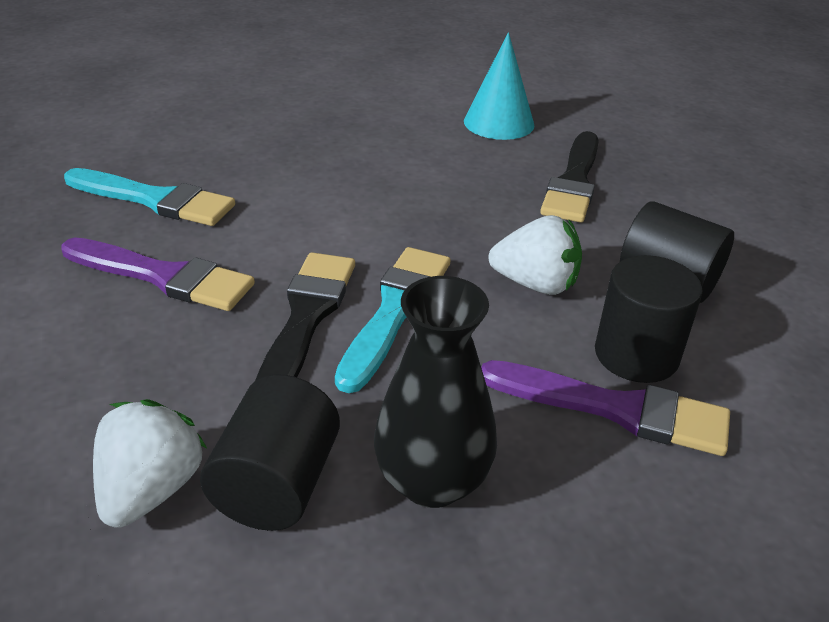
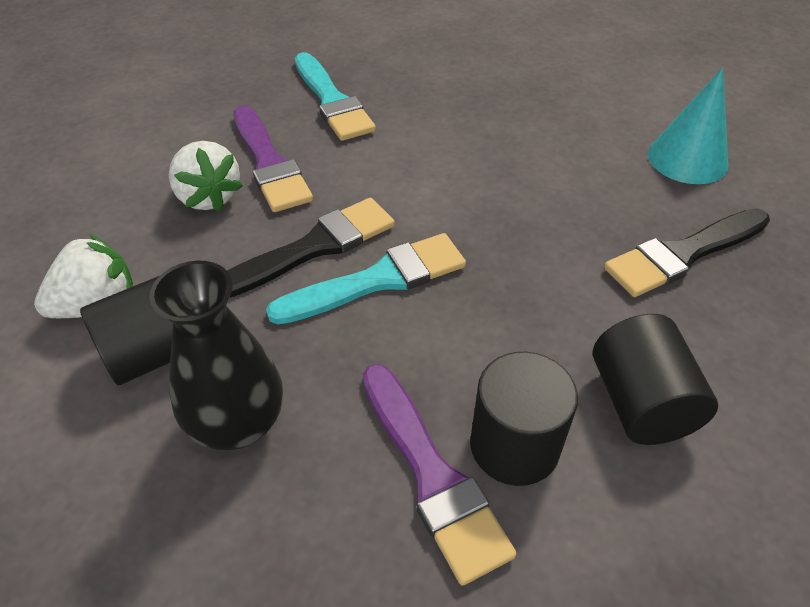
camera: 45 degrees right, 10 degrees up
(535, 284) = (513, 327): white strawberry -> white strawberry (208, 197)

